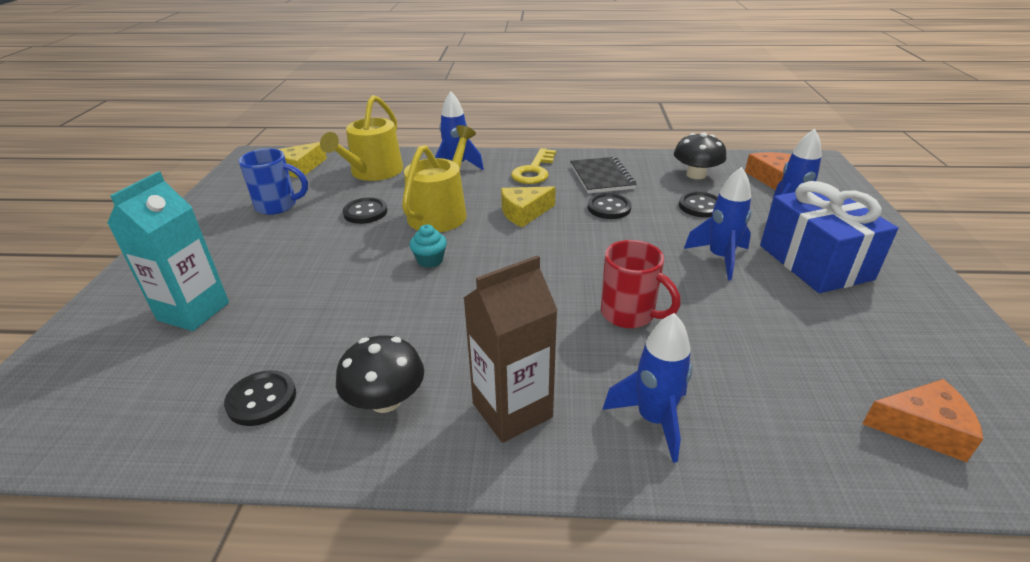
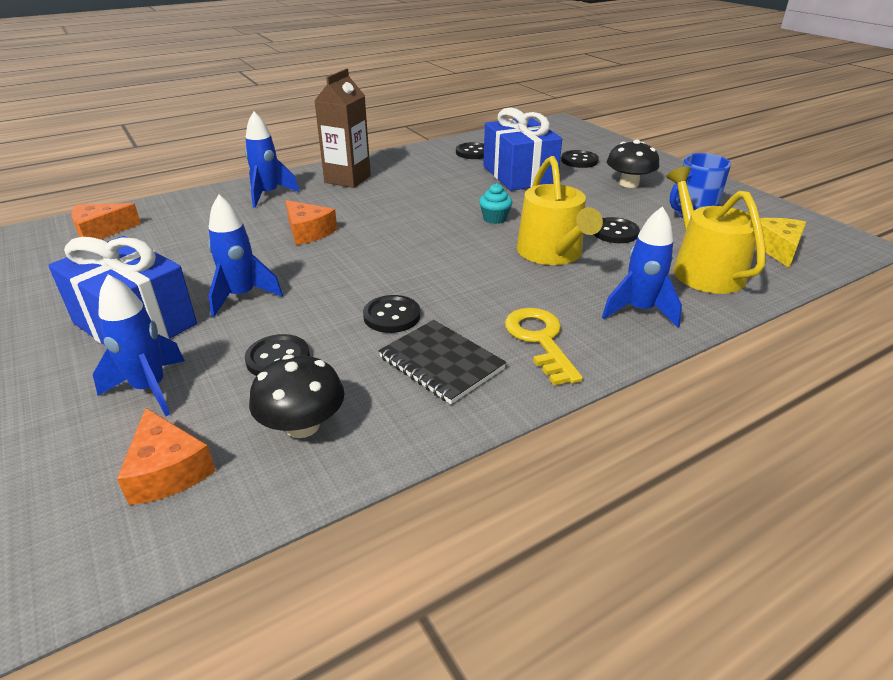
camera: 145 degrees right, 0 degrees up
(193, 311) = (579, 161): turquoise carton -> black button
(301, 315) = (519, 175): none -> blue gift
(385, 400) = (415, 166): black mushroom -> black mushroom (629, 183)
(524, 213) = (475, 279): yellow cheese -> none
(629, 314) = (308, 232): red mug -> orange cheese

